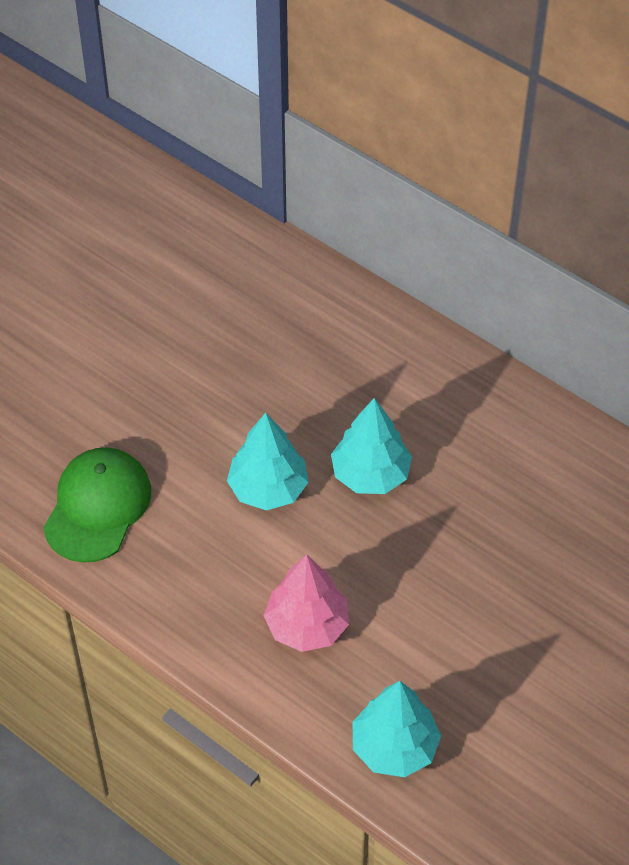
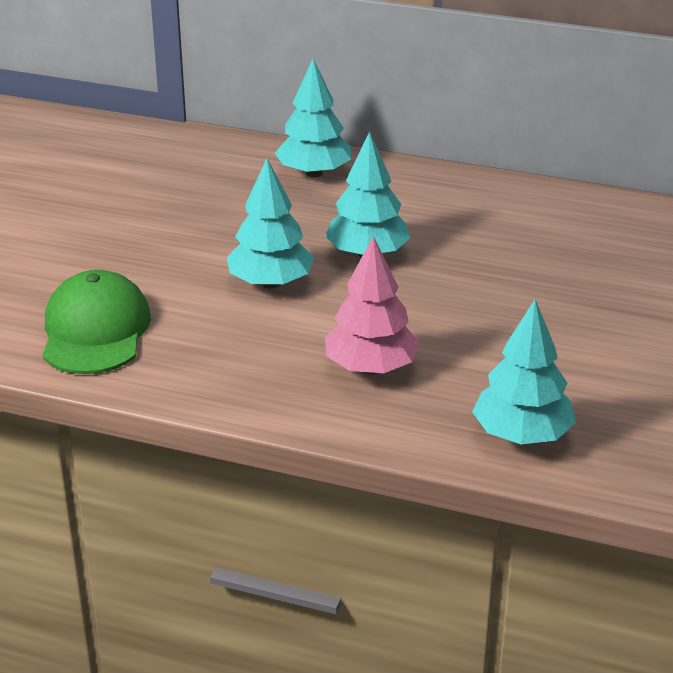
camera: 20 degrees left, 20 degrees down
(373, 340) = (314, 173): none -> turquoise tree

